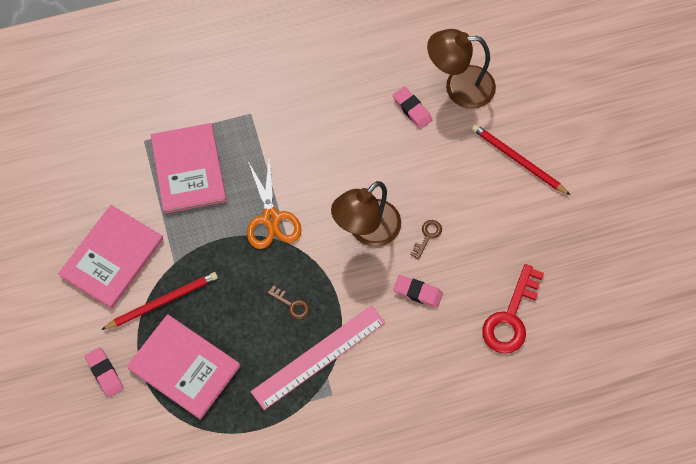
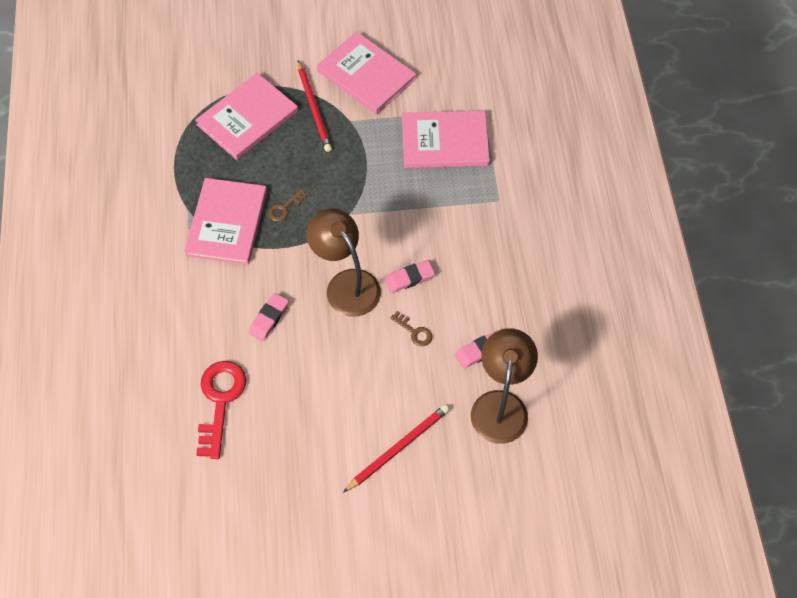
camera: 100 degrees right, 5 degrees down
(105, 373) = (258, 61): pink eraser -> pink eraser (409, 278)
(271, 218) = (378, 203): orange scissors -> none
(318, 357) = (227, 223): pink ruler -> pink book
(427, 236) = (328, 339): brown key -> brown key (414, 331)
(511, 317) = (220, 401): red key -> red key turned 60 degrees clockwise

